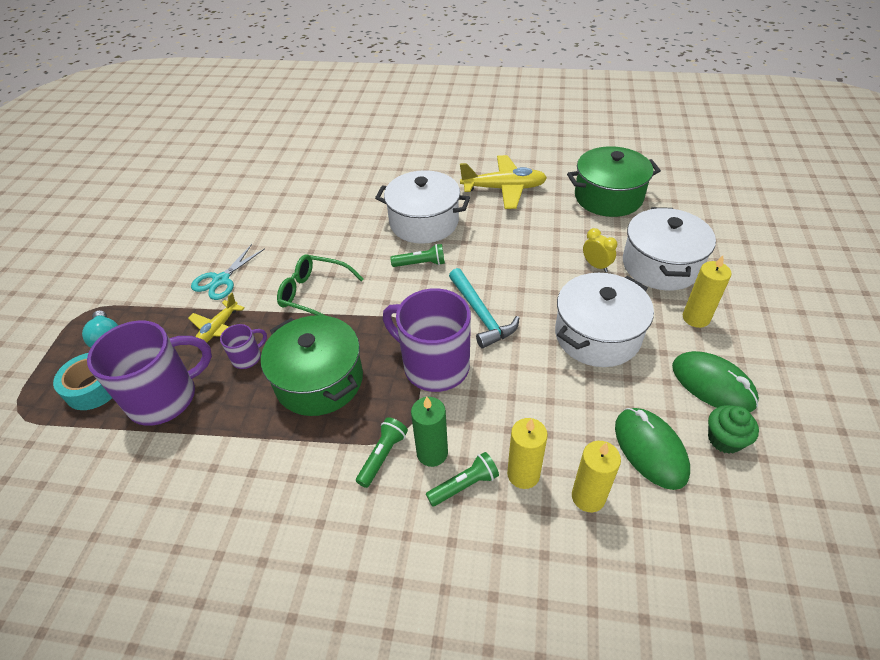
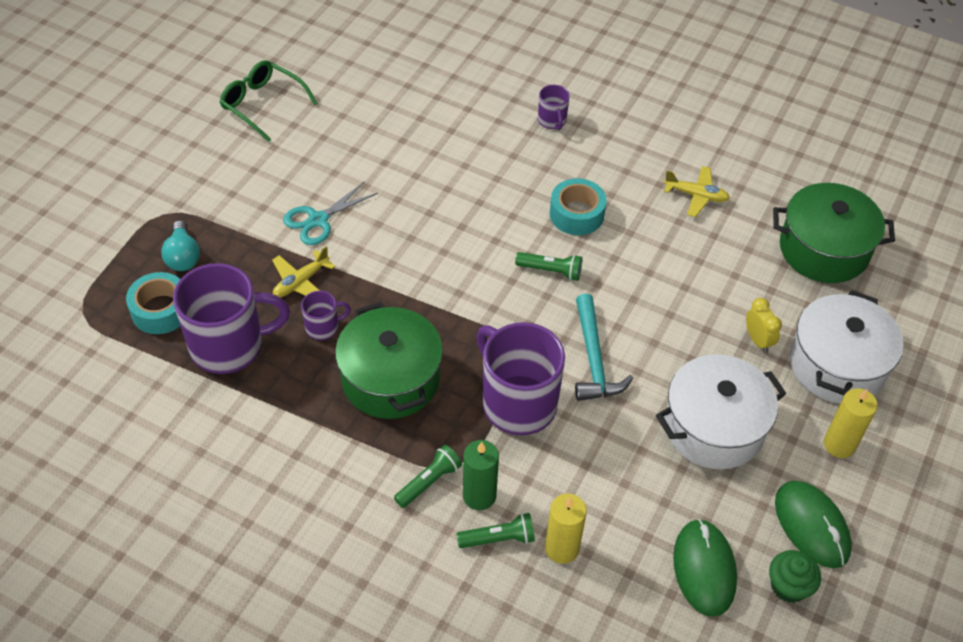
camera: 15 degrees right, 5 degrees up
(314, 294) = (417, 272): green glasses -> green glasses (262, 104)
(381, 171) = (552, 121): none -> purple mug
(424, 222) = (576, 214): white pot -> turquoise tape
(504, 189) = (696, 195): yellow plane -> yellow plane, size x0.59
(588, 497) = (616, 592): yellow candle -> none

